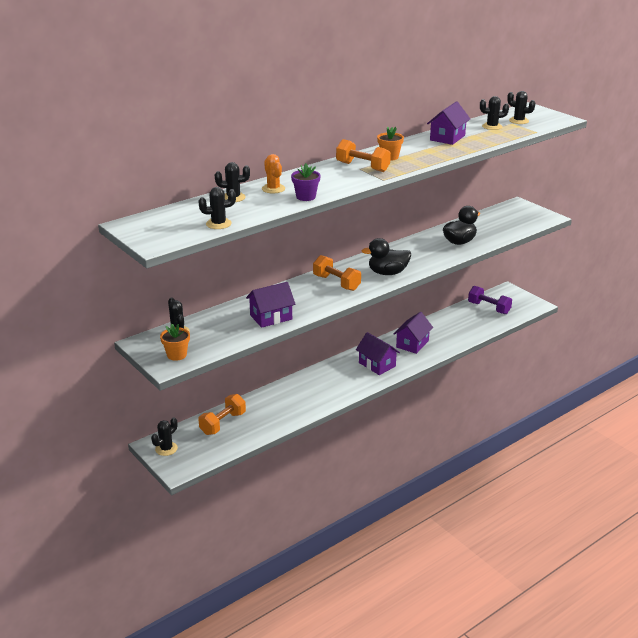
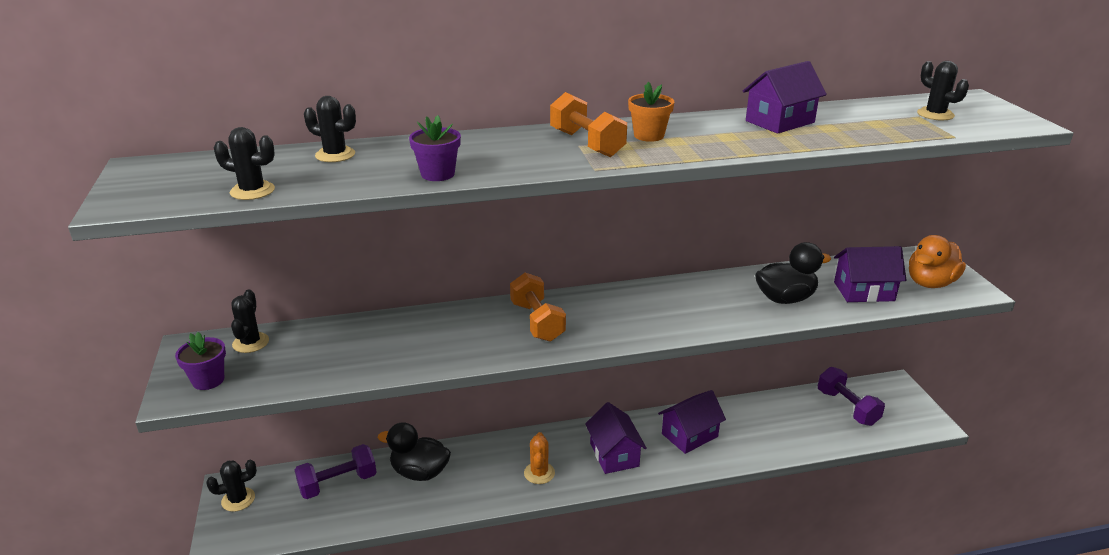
camera: 25 degrees right, 0 degrees up
(176, 355) = (208, 380): orange flower pot -> purple flower pot
(223, 423) = (338, 483): orange dumbbell -> purple dumbbell
(271, 317) = (392, 354): purple house -> purple house (864, 291)
(273, 189) = (409, 152): orange cactus -> orange cactus (539, 473)
(387, 273) = (628, 324): black duck -> black duck (419, 472)
(492, 126) = (877, 116): black cactus -> none
(526, 218) = (930, 283): none -> orange duck

